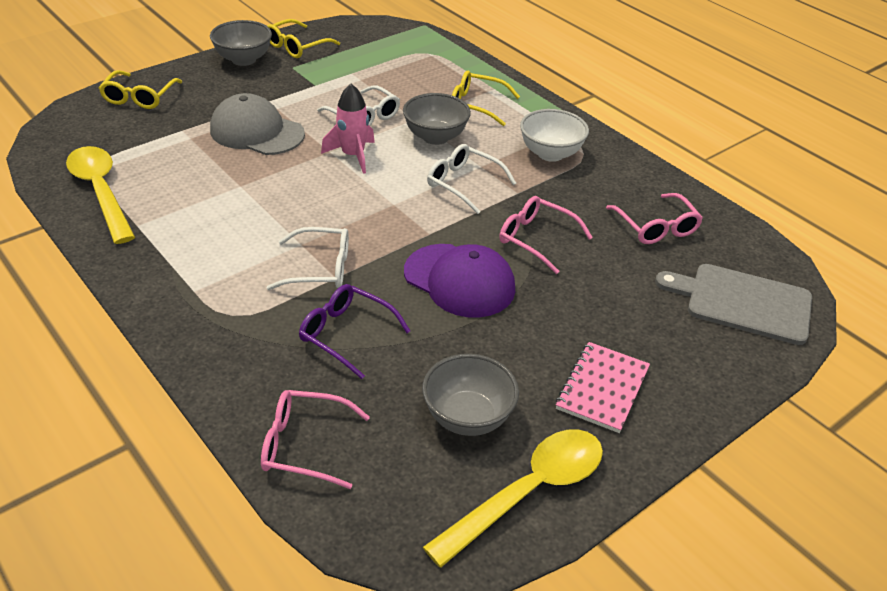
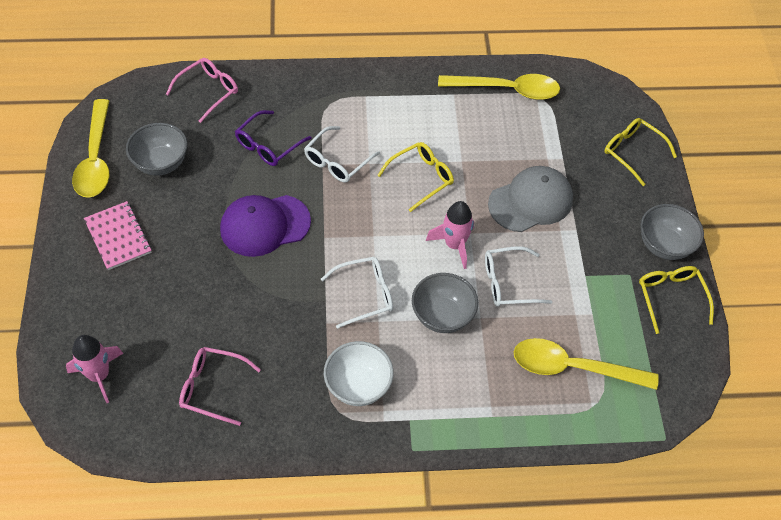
camera: 125 degrees right, 15 degrees up
(346, 334) = (268, 145): purple glasses -> purple glasses turned 150 degrees clockwise
(411, 69) = (573, 368): none -> yellow spoon
(477, 105) = (472, 381): yellow glasses -> yellow glasses (421, 178)
(536, 239) = (266, 297): pink glasses -> none
(743, 302) = (99, 375): grey cutting board -> pink rocket

